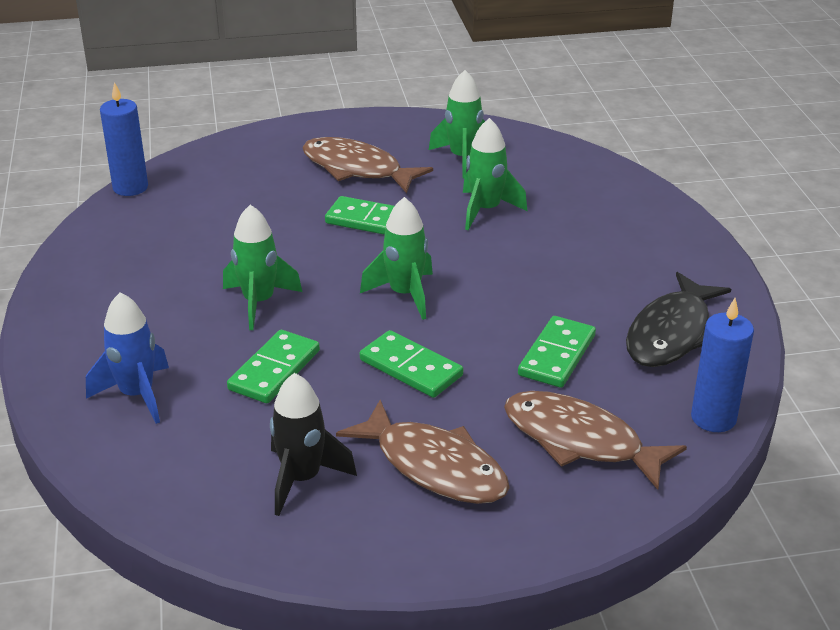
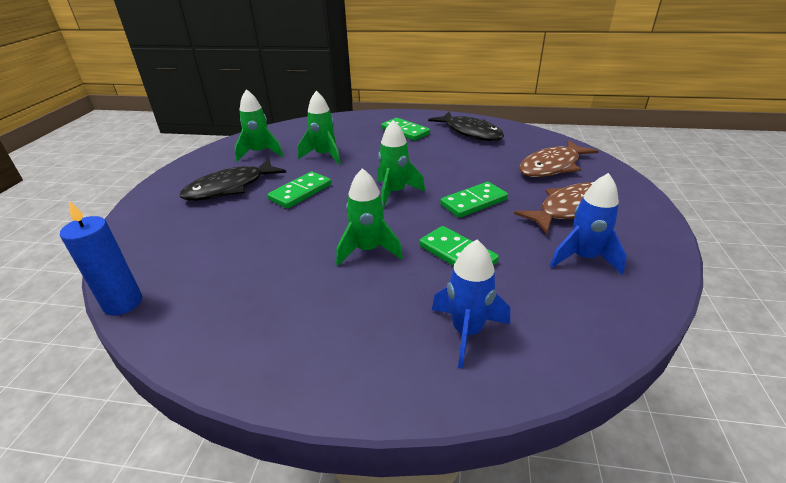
camera: 70 degrees left, 0 degrees up
(302, 479) = (583, 258): black rocket -> blue rocket
(357, 169) = (230, 188): brown fish -> black fish
(557, 355) = (478, 160): green domino -> green domino (405, 131)
(713, 418) = (539, 136): blue candle -> none

